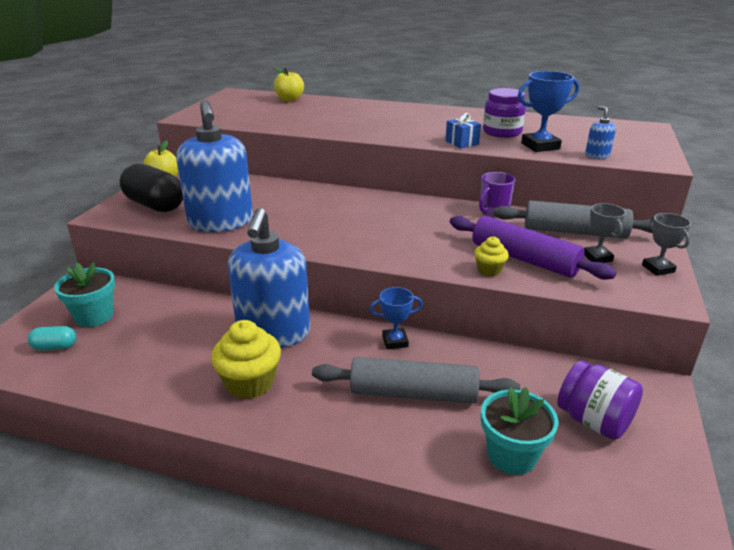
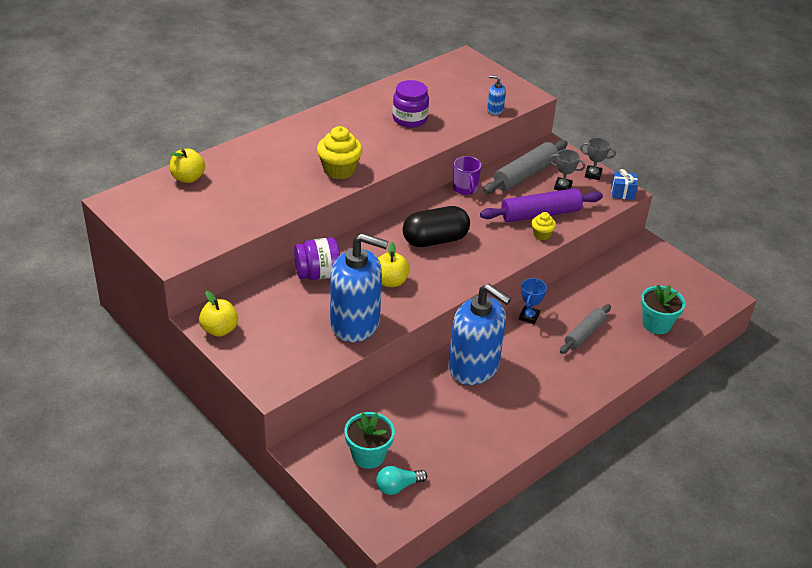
camera: 60 degrees left, 10 degrees up
(55, 347) = (398, 486): turquoise capsule -> turquoise light bulb
(155, 205) = (279, 351): black capsule -> black capsule (435, 240)
(250, 383) = (522, 398): yellow cupcake -> yellow cupcake (339, 170)
(300, 219) = (390, 281): none -> yellow apple
(413, 393) = (584, 334): grey rolling pin -> grey rolling pin, size x0.65
(462, 143) = (412, 147): blue gift -> blue gift (622, 193)
(540, 146) = (455, 120): blue trophy -> none
(593, 421) = (653, 282): purple jar -> purple jar (317, 274)

